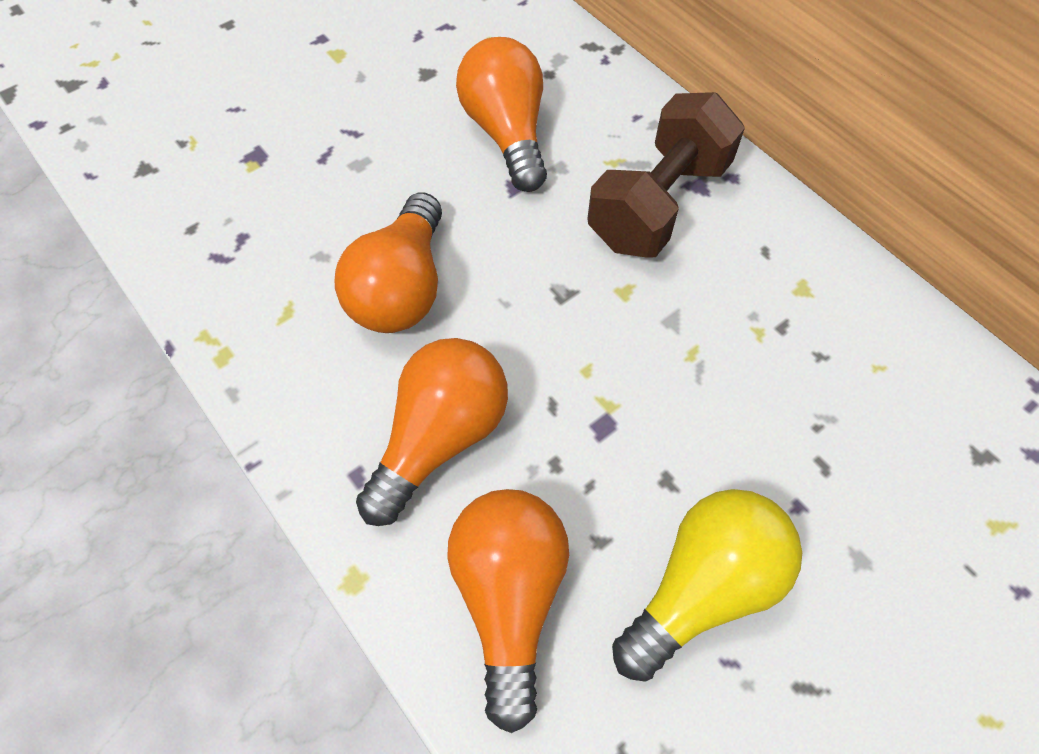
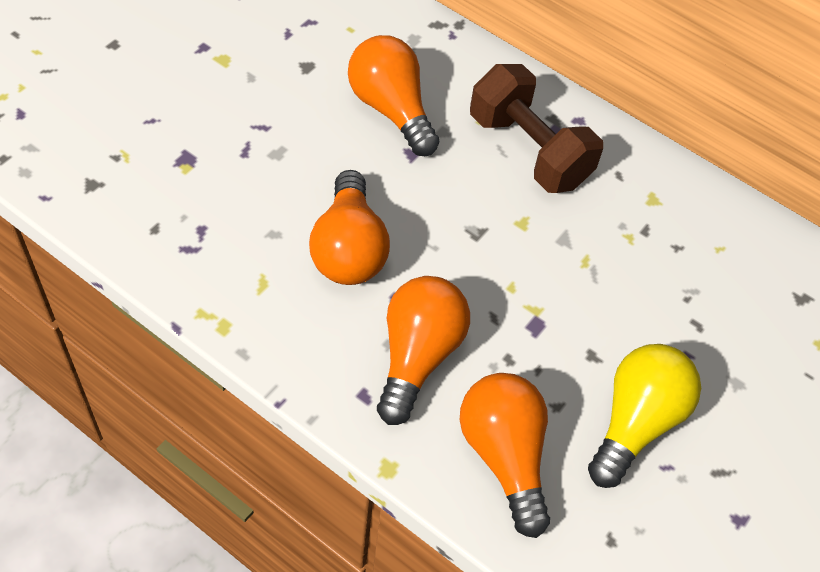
camera: 20 degrees left, 5 degrees down
(658, 204) = (529, 150): brown dumbbell -> brown dumbbell turned 60 degrees counterclockwise

